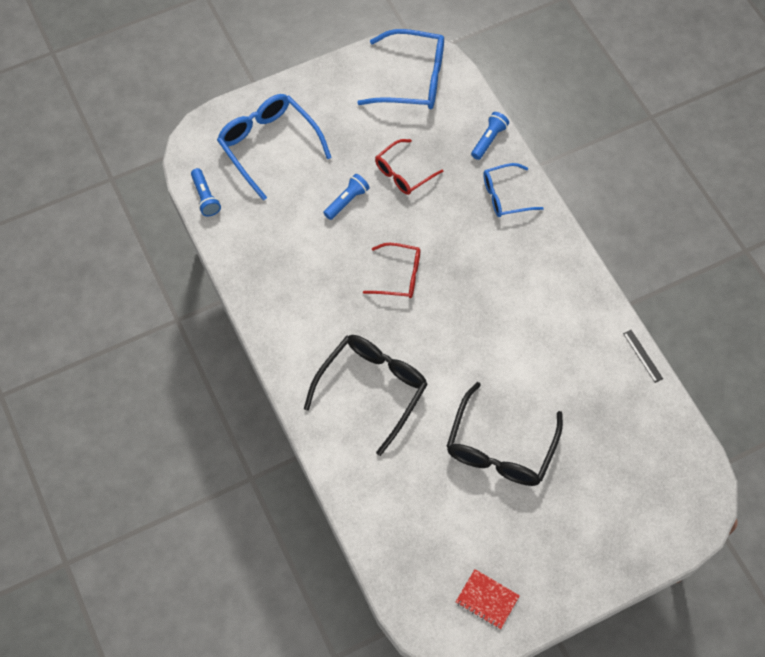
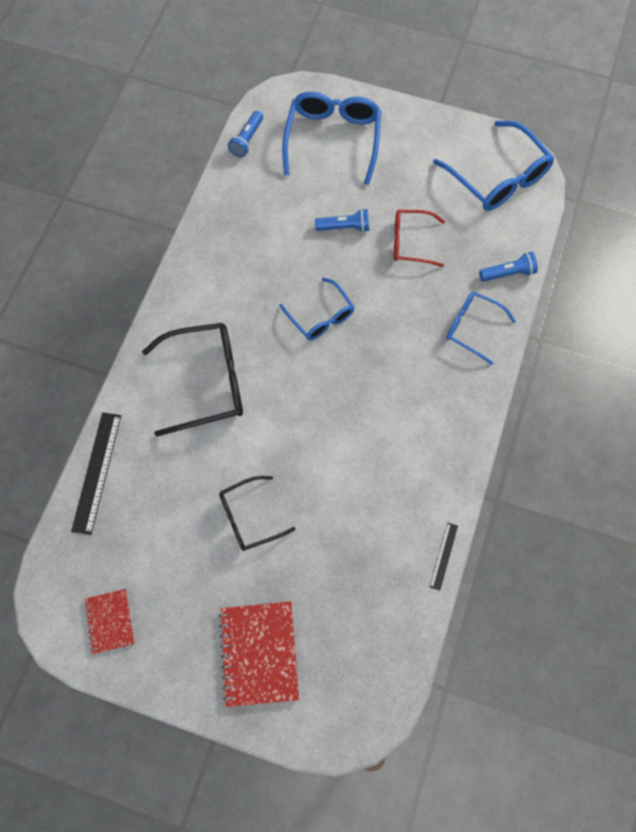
camera: 45 degrees right, 5 degrees up
(366, 518) = (97, 472): none -> black ruler
(399, 276) = (321, 316): red glasses -> blue glasses
(500, 448) = (249, 517): black glasses -> black glasses, size x0.61
(600, 523) = (259, 653): none -> red notebook

